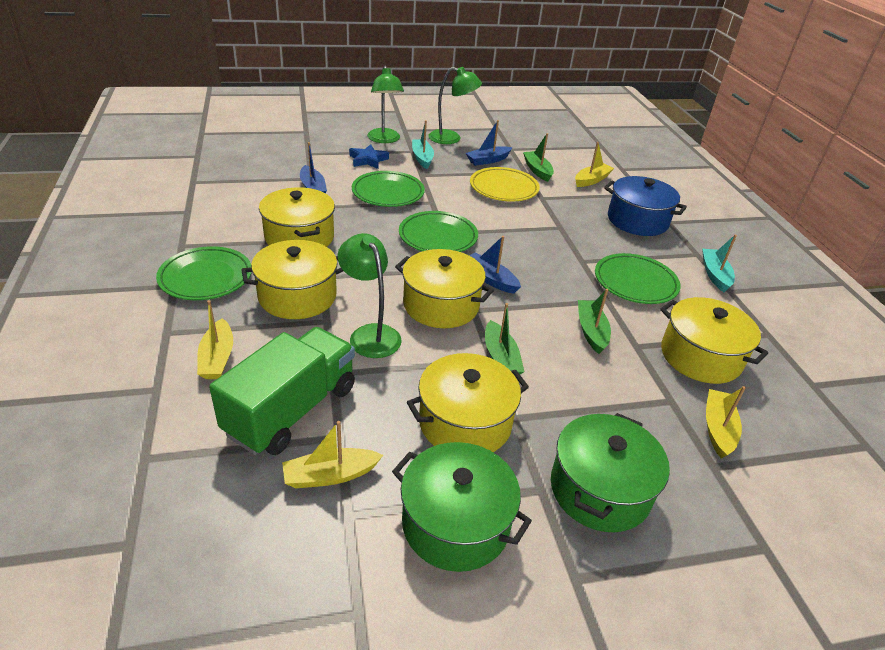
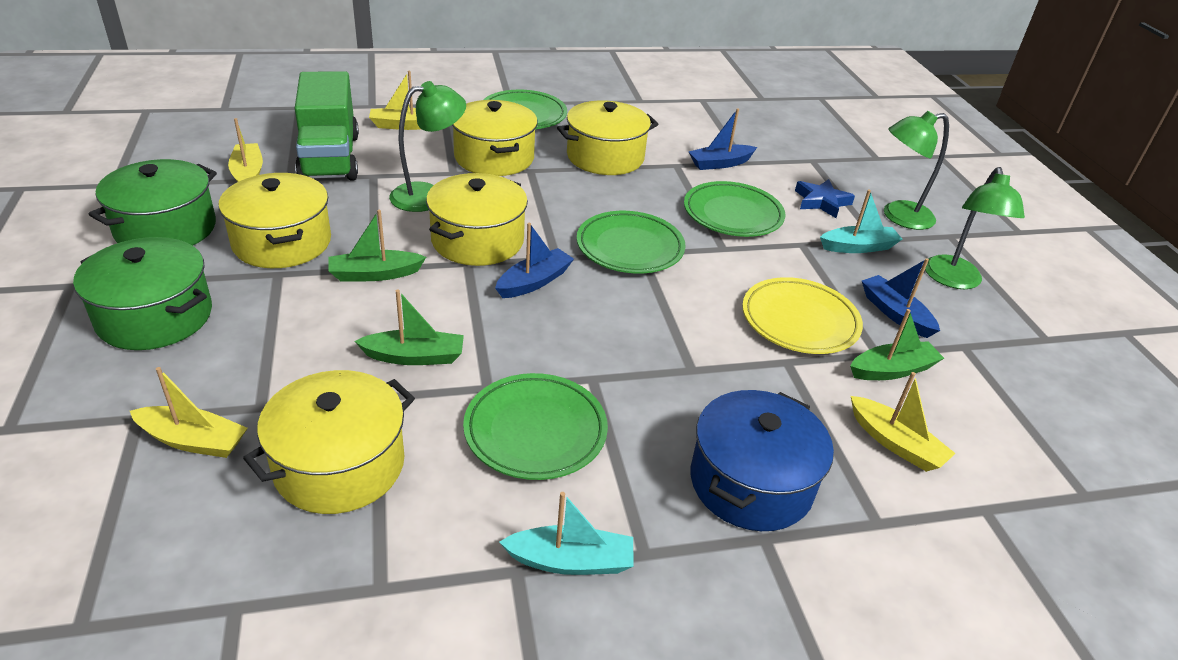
camera: 90 degrees right, 0 degrees up
(292, 410) = (329, 157): green truck -> green truck turned 45 degrees clockwise

